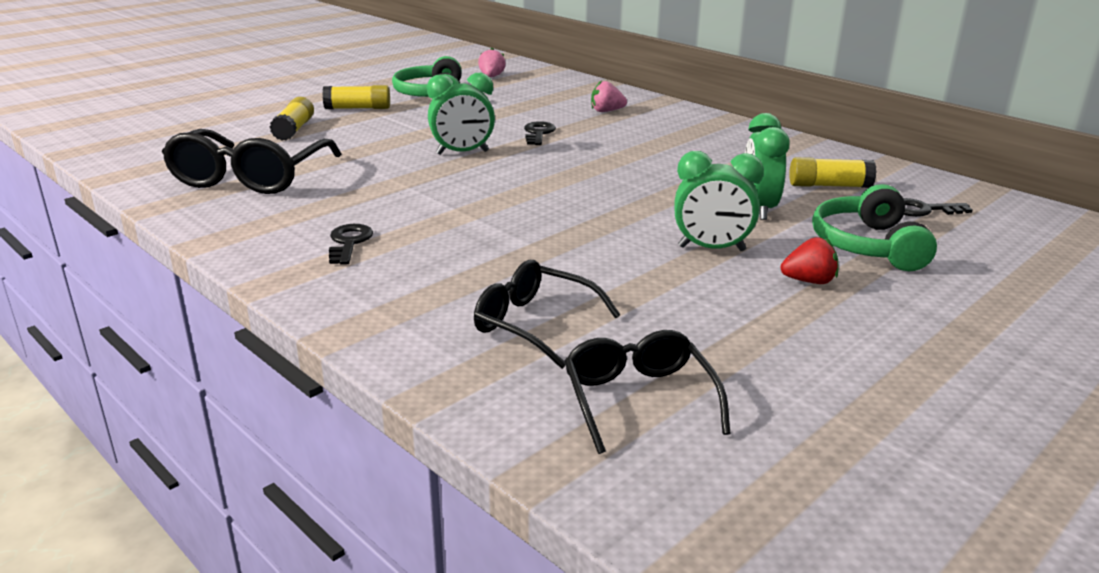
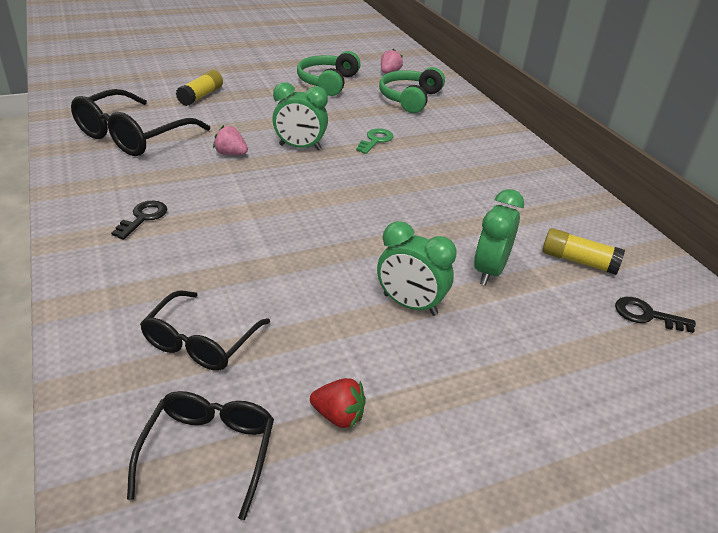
camera: 20 degrees right, 10 degrees up
(358, 108) = (263, 84): yellow glue stick -> none
(534, 324) = (201, 342): black glasses -> black glasses turned 120 degrees counterclockwise
(538, 133) = (375, 140): black key -> green key
(606, 111) = (451, 129): pink strawberry -> pink strawberry (231, 154)
(809, 281) = (463, 368): red strawberry -> red strawberry (338, 416)
(868, 245) = (555, 343): green headphones -> green headphones (410, 99)

